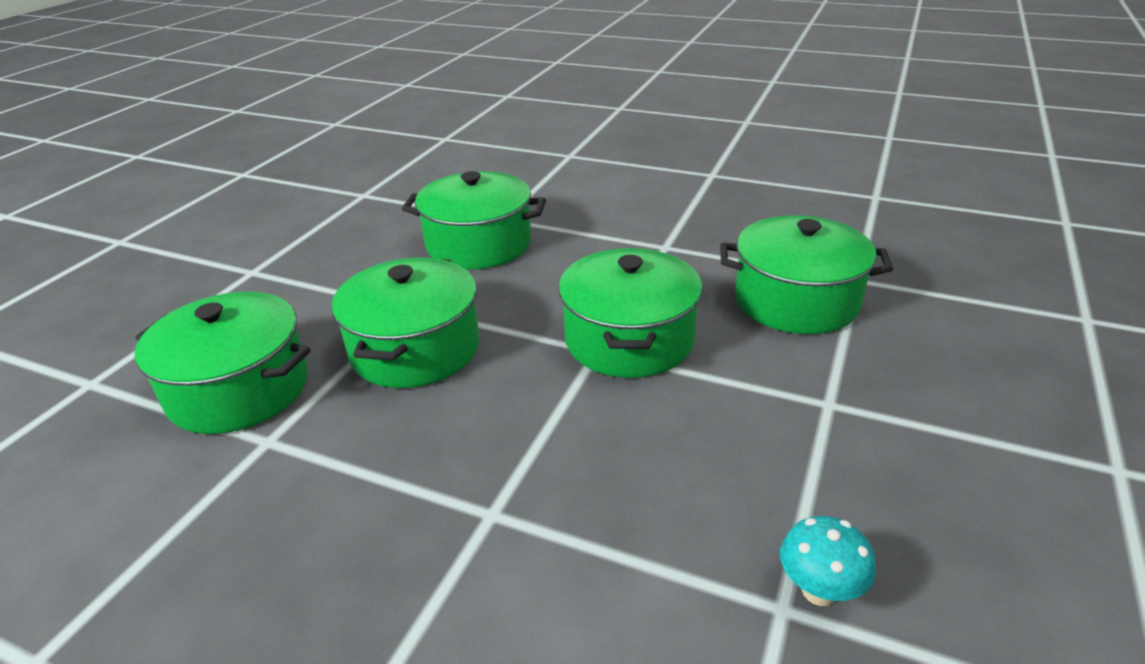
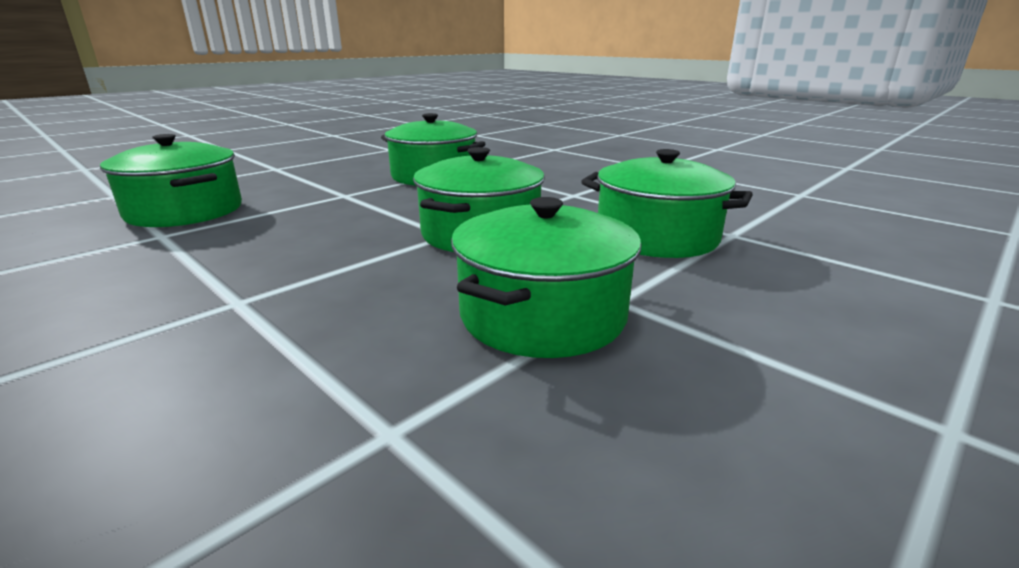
camera: 20 degrees right, 10 degrees down
(415, 349) = (319, 213): green pot -> green pot (542, 315)
(819, 591) = (444, 431): turquoise mushroom -> none

